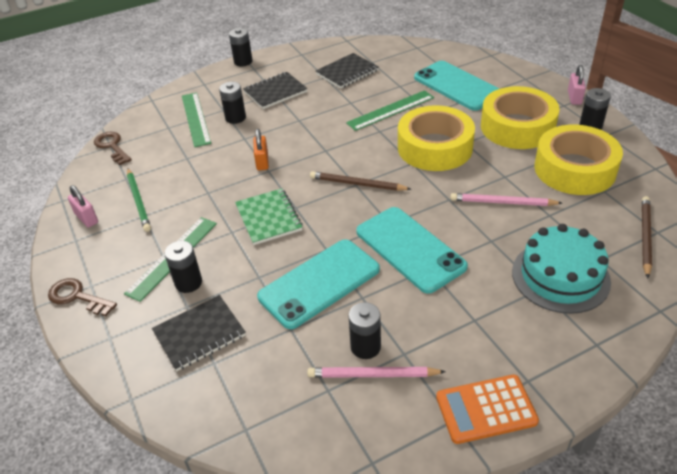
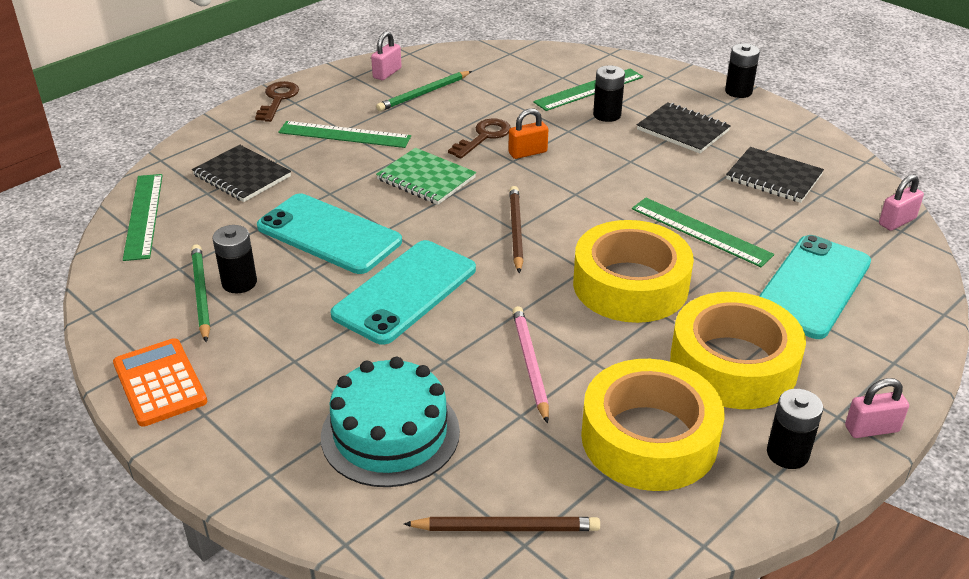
camera: 70 degrees right, 5 degrees down
(112, 146) = (508, 54): brown key -> brown key (484, 137)
(188, 283) = (310, 153): black battery -> none
(229, 417) = (143, 216): none -> green ruler
(268, 218) = (426, 179): green notebook -> green notebook turned 75 degrees clockwise
(373, 375) = (201, 294): pink pencil -> green pencil
(408, 46) = (897, 221): none -> pink padlock

